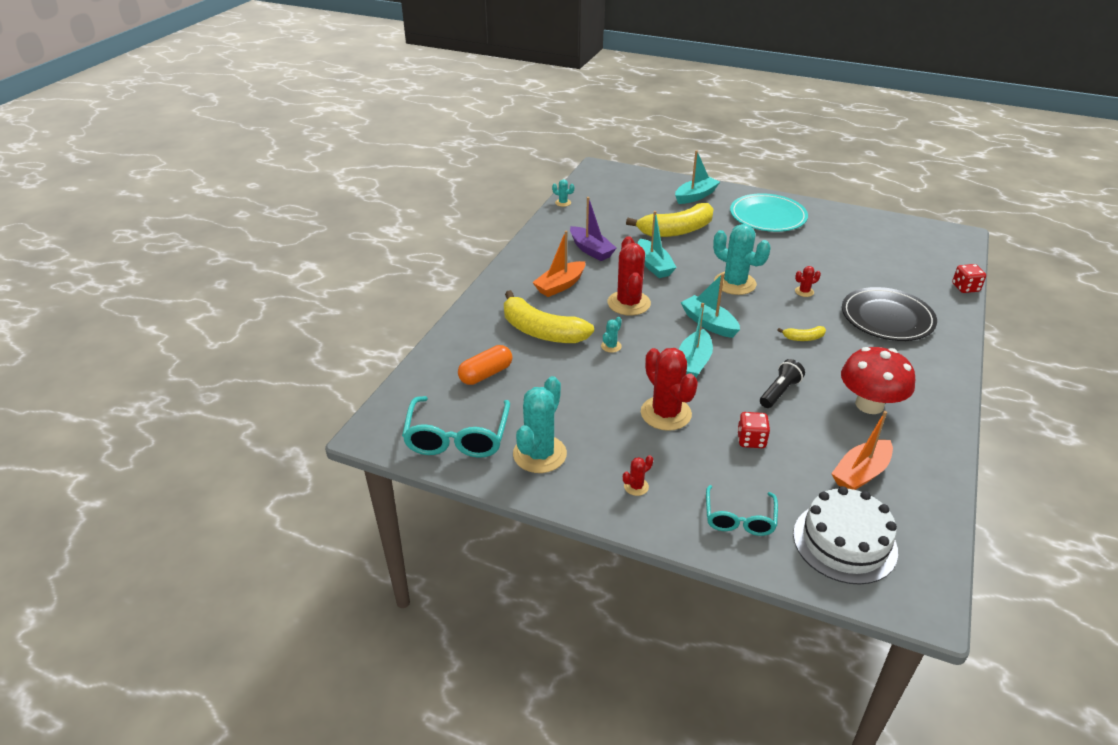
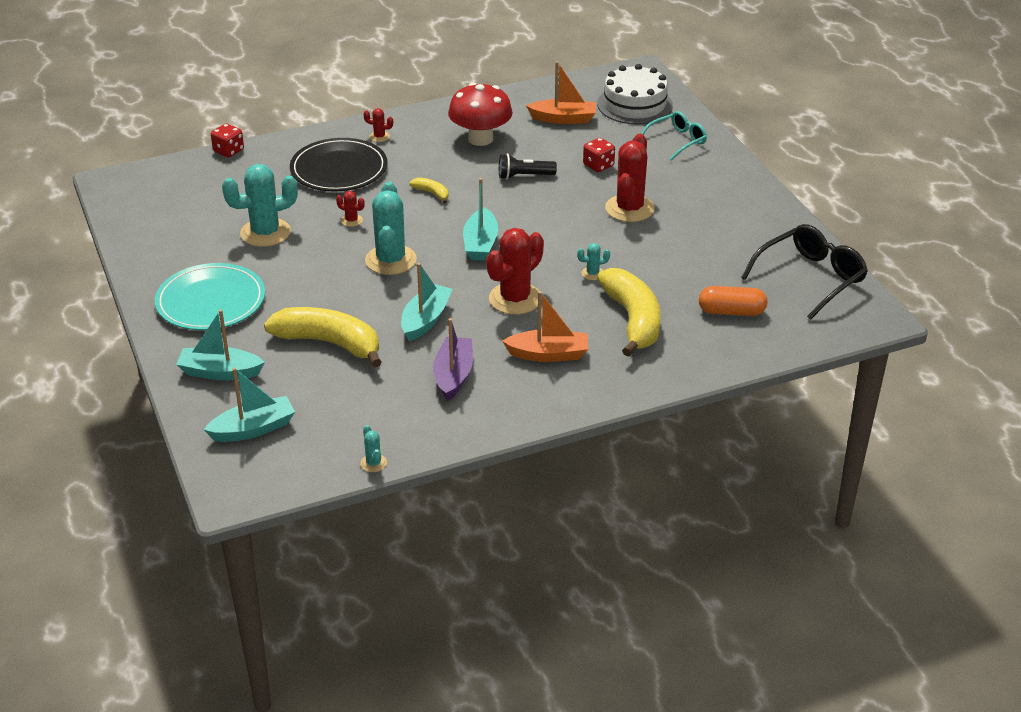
camera: 135 degrees left, 0 degrees up
(457, 437) = (810, 278): turquoise glasses -> black glasses
(539, 454) = (760, 235): turquoise cactus -> turquoise cactus (265, 233)
(636, 486) = (717, 185): red cactus -> red cactus (379, 137)
(693, 363) = (549, 226): turquoise boat -> turquoise boat (253, 429)

